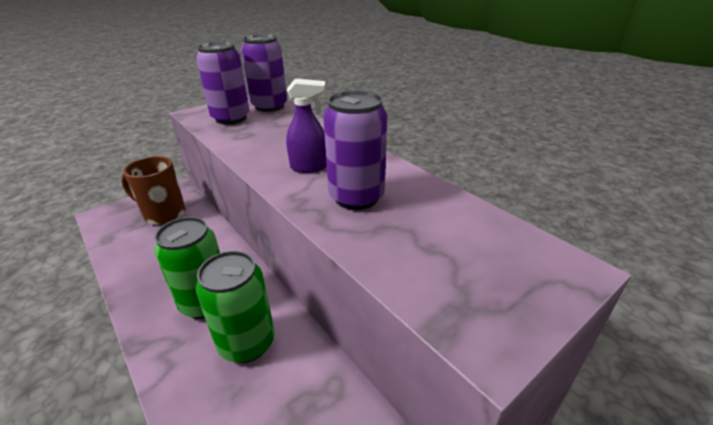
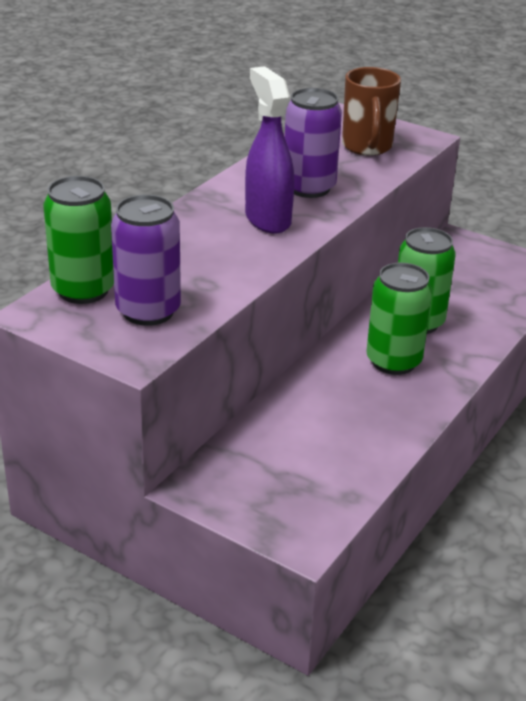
camera: 110 degrees left, 0 degrees up
(163, 214) = (269, 467): brown mug -> brown mug (367, 147)
(269, 106) = (83, 290): purple can -> green can
(309, 167) = (267, 219): purple spray bottle -> purple spray bottle, size x1.51

